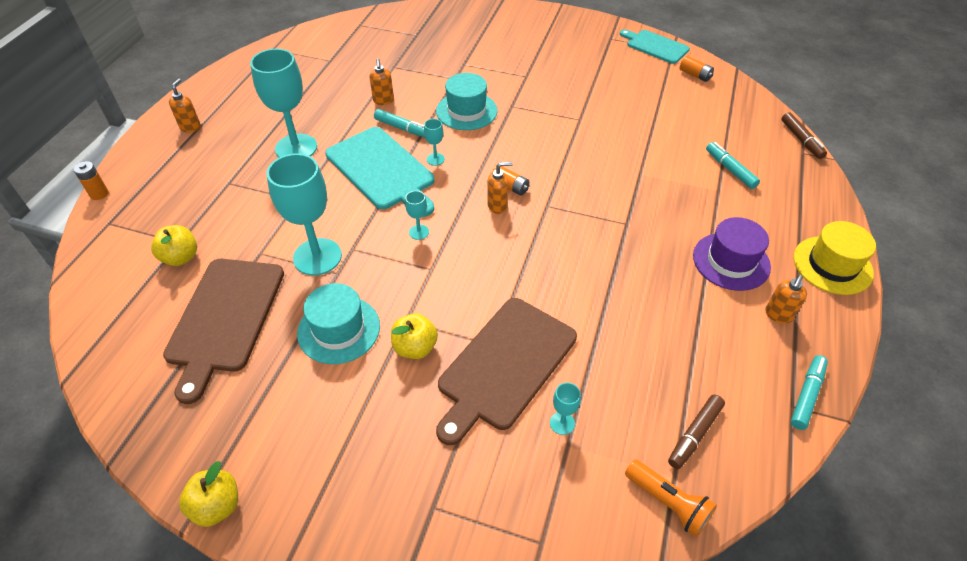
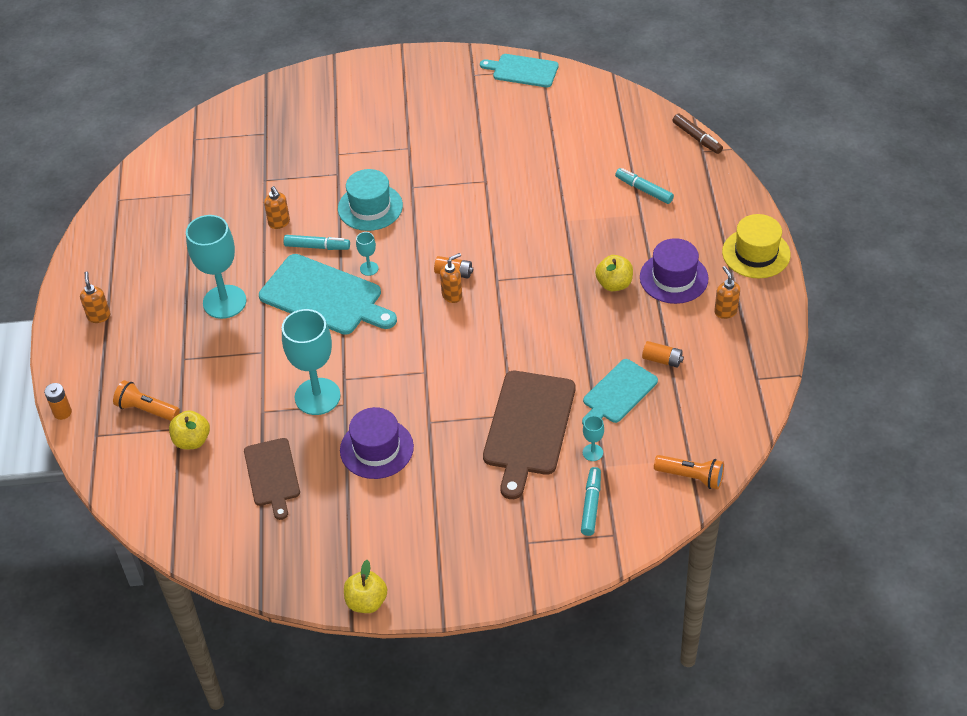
camera: 20 degrees left, 0 degrees up
(166, 215) = (146, 409): none -> orange flashlight
(225, 318) = (272, 475): brown cutting board -> brown cutting board, size x0.62
(339, 329) = (376, 448): turquoise hat -> purple hat
(415, 347) = (449, 439): yellow apple -> yellow apple (614, 284)
(419, 232) = (395, 343): turquoise goblet -> none
(621, 364) = (618, 393): none -> turquoise cutting board
(694, 435) = (693, 425): brown marker -> none
(695, 75) = (575, 94): orange battery -> orange battery (662, 360)
(778, 315) = (725, 311): orange soap dispenser -> orange soap dispenser turned 150 degrees clockwise
(806, 395) = (764, 367): turquoise marker -> turquoise marker (591, 505)

